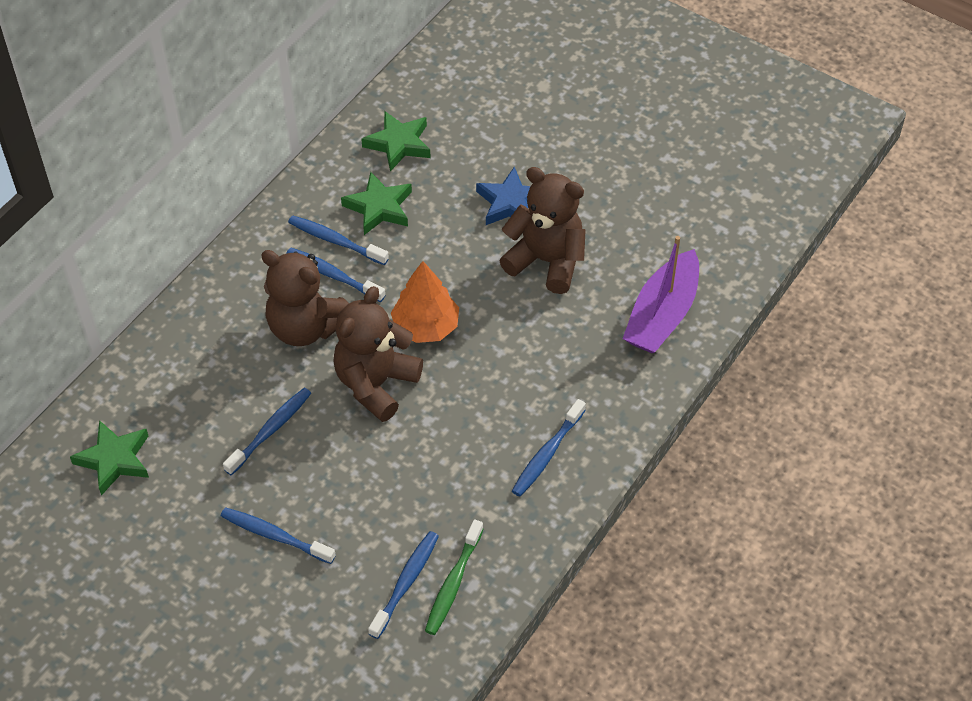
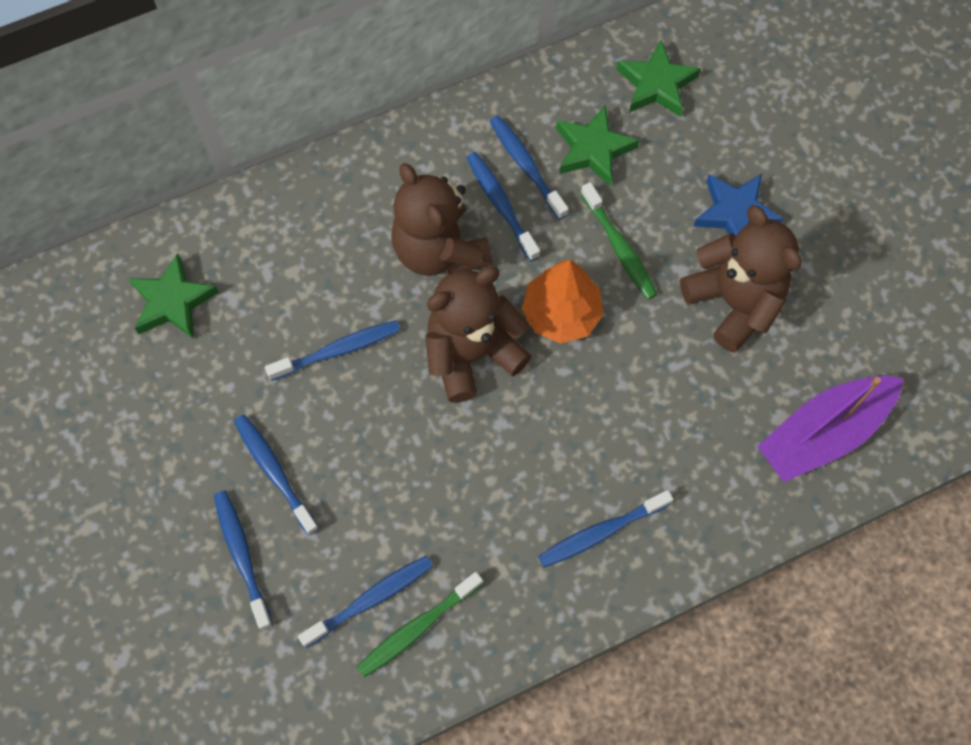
camera: 30 degrees right, 15 degrees up
(287, 604) = (242, 556): none -> blue toothbrush
(440, 263) = (619, 247): none -> green toothbrush

